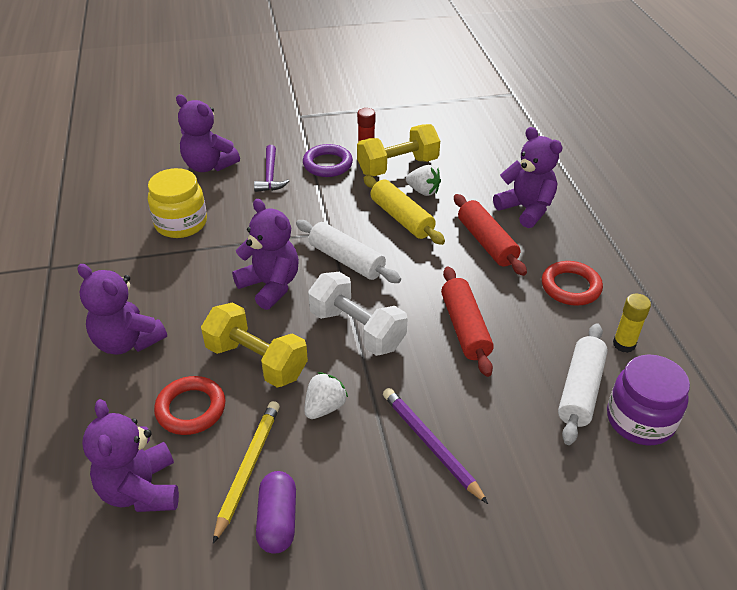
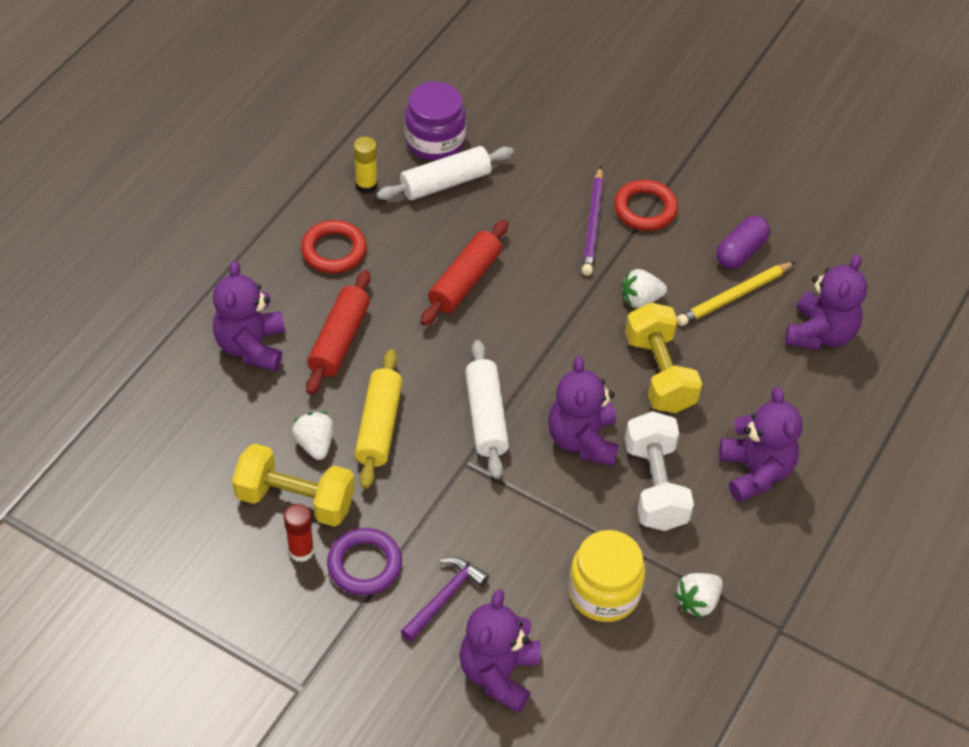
camera: 140 degrees left, 10 degrees up
(117, 250) = (698, 601): none -> white strawberry
(191, 409) = (743, 369): red ring -> red ring (645, 209)
(209, 165) = (498, 673): purple teddy bear -> purple teddy bear turned 150 degrees counterclockwise
(357, 329) = (551, 342): white dumbbell -> white dumbbell (655, 486)

